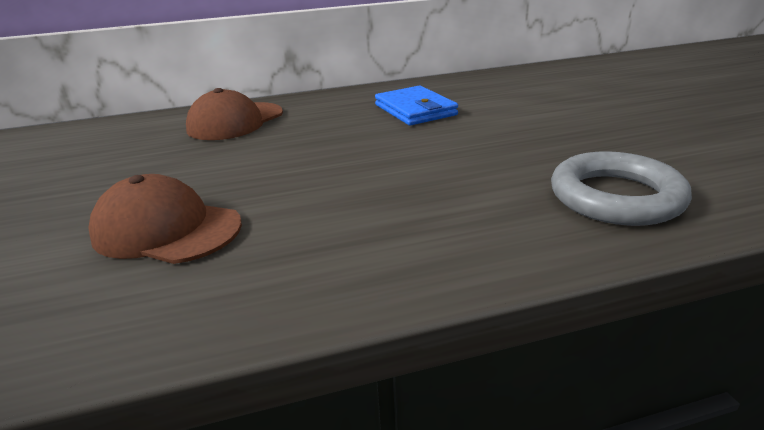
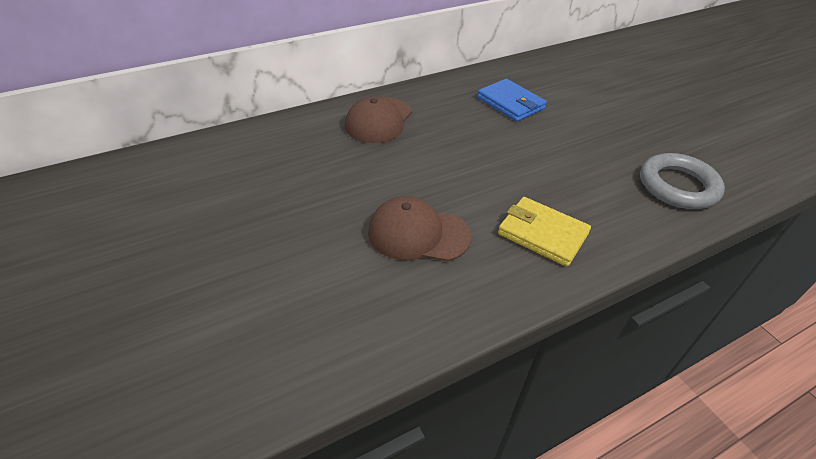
camera: 15 degrees left, 15 degrees up
(349, 241) = (542, 234): none -> yellow wallet

